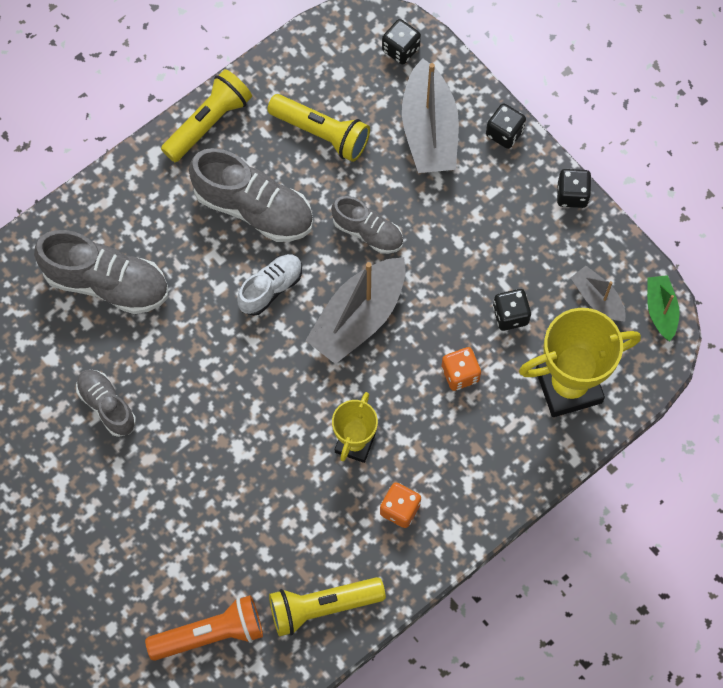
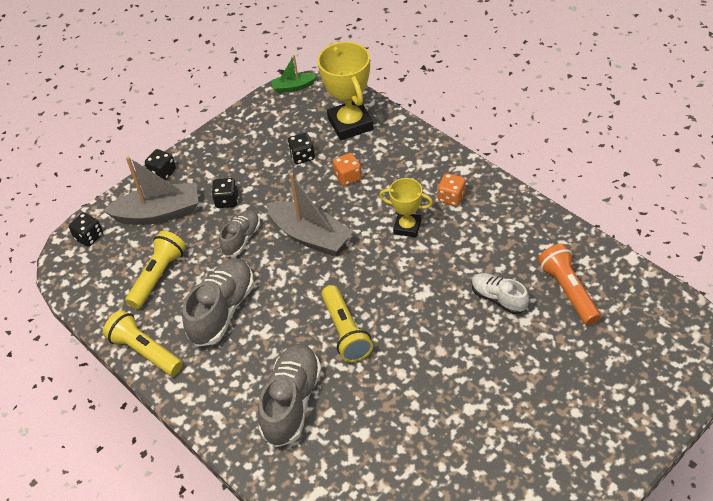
camera: 90 degrees left, 20 degrees down
(107, 406) = (400, 385): grey shoe -> none
(271, 288) = (290, 291): white shoe -> white shoe (498, 299)
(323, 607) = (531, 230): yellow flashlight -> yellow flashlight (345, 331)
(572, 195) = (211, 134): black dice -> black dice (227, 201)
(597, 299) = (287, 116): grey boat -> none

